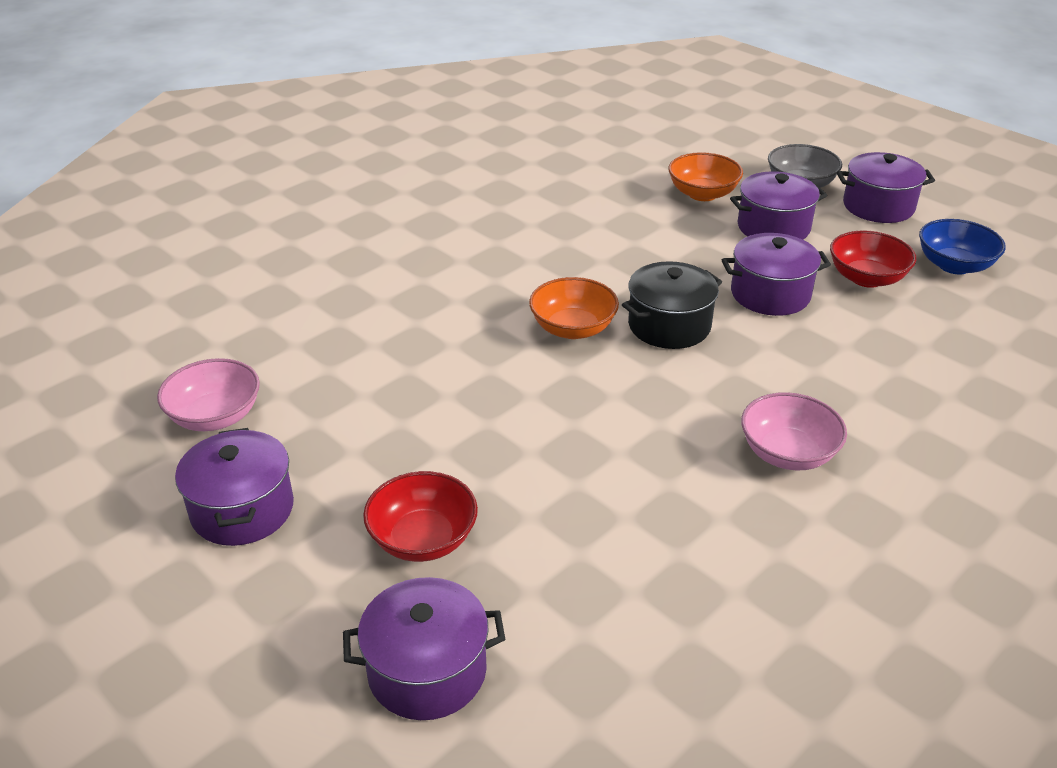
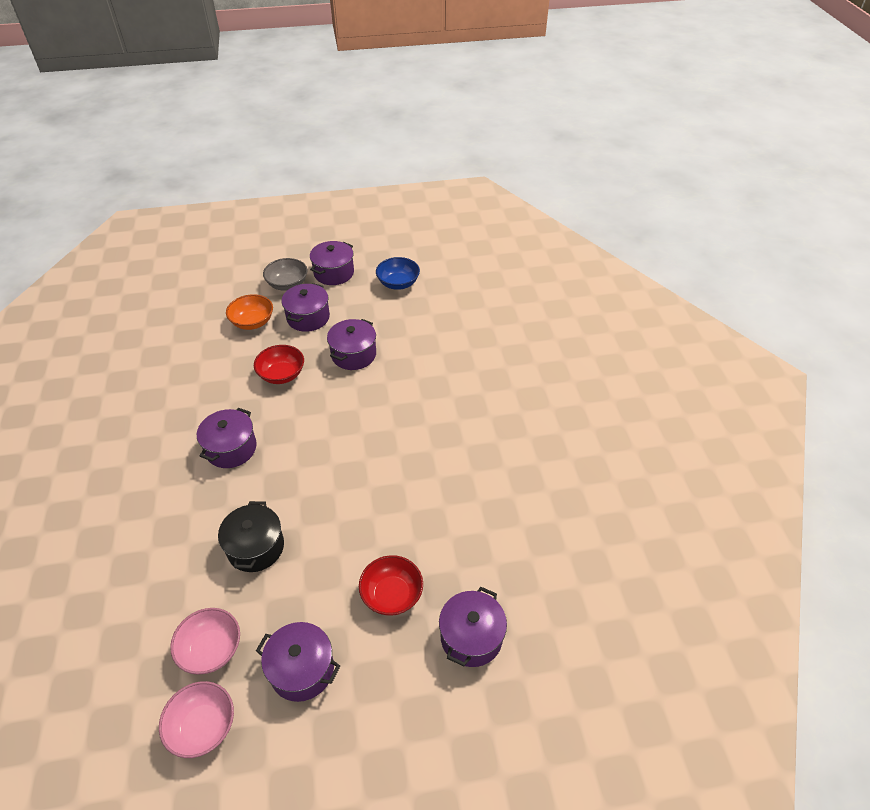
camera: 55 degrees left, 10 degrees up
(500, 280) = (231, 448): none -> purple pot
(573, 328) = (302, 443): orange bowl -> none
(669, 325) = (337, 405): black pot -> black pot (255, 547)
(787, 453) = (455, 423): pink bowl -> pink bowl (203, 726)
(866, 278) = (377, 316): red bowl -> red bowl (282, 374)

